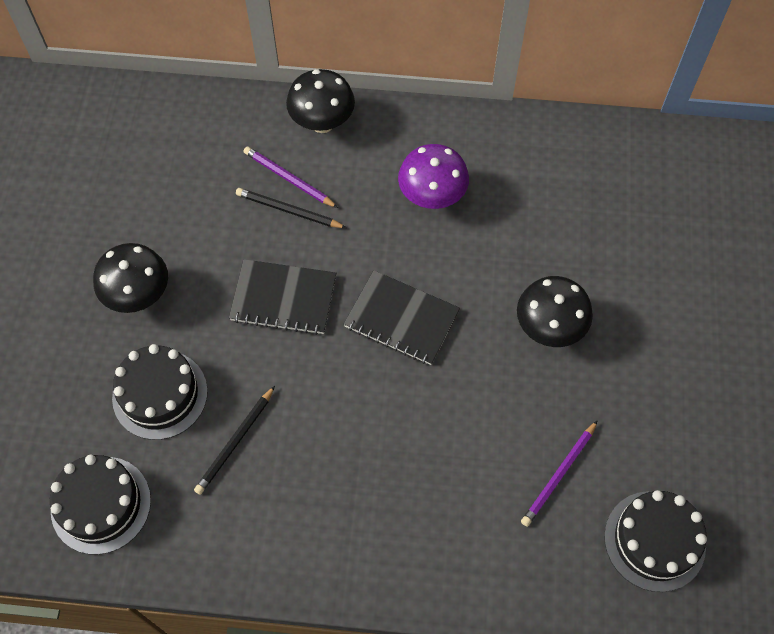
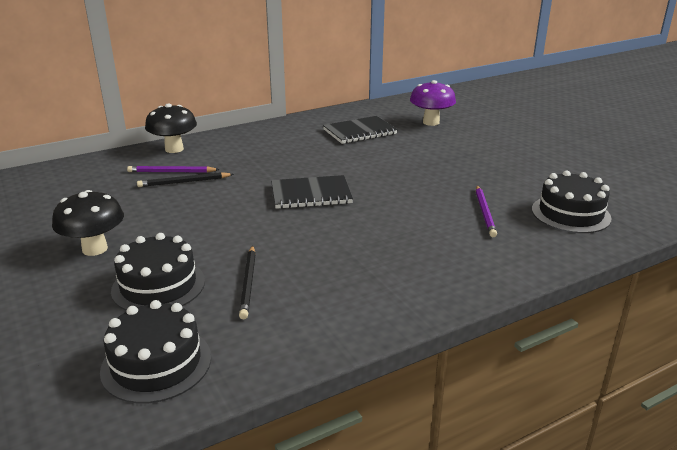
camera: 35 degrees left, 35 degrees down
(283, 298) = (218, 213): black notebook -> black notebook (359, 132)
(432, 197) = (277, 152): purple mushroom -> purple mushroom (431, 122)
(549, 328) = (404, 169): black mushroom -> none

